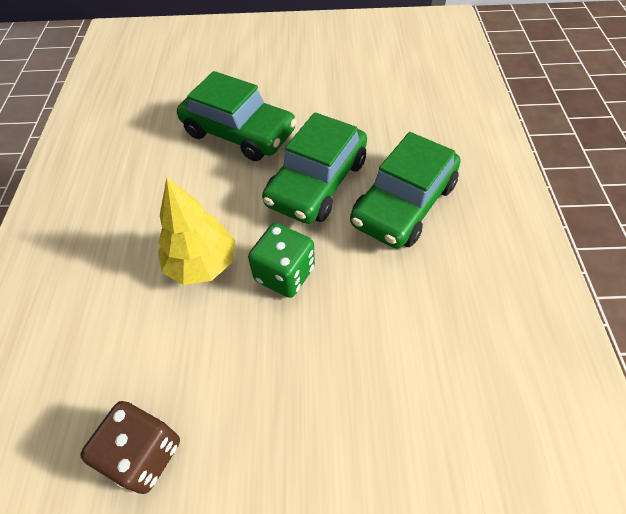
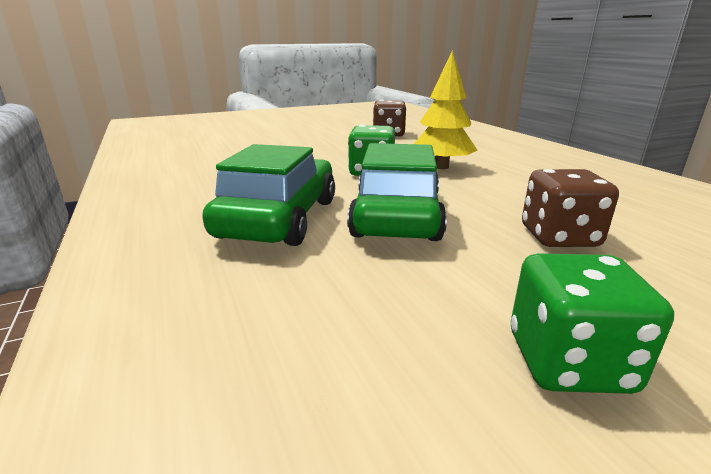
camera: 155 degrees right, 30 degrees down
(239, 133) = (559, 237): green car -> brown dice
(322, 79) = (568, 362): none -> green dice

